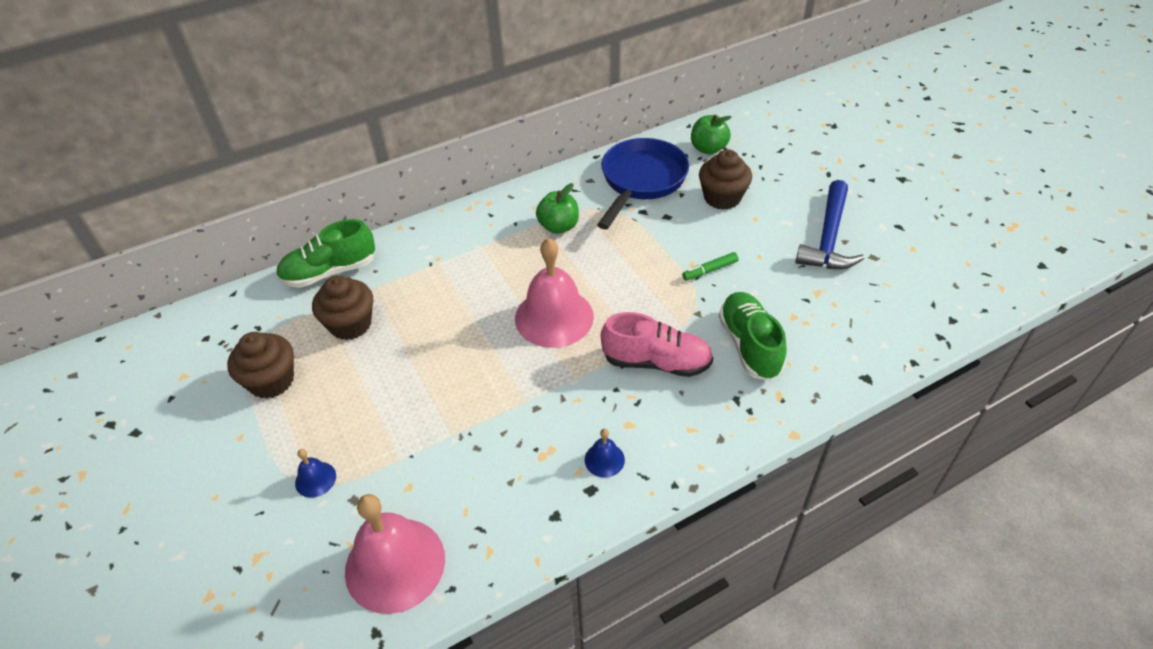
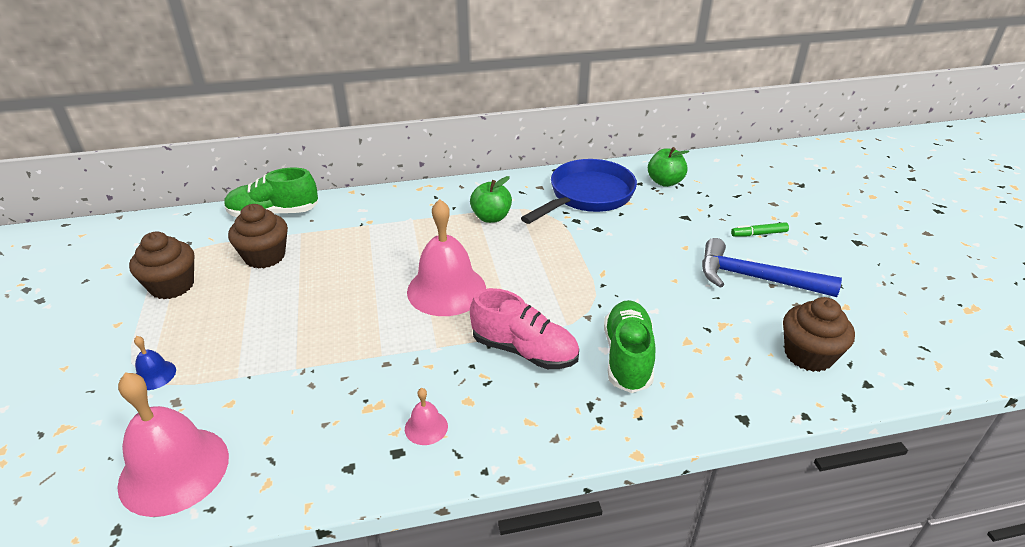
camera: 15 degrees right, 10 degrees down
(604, 459) = (426, 427): blue bell -> pink bell
(710, 270) = (618, 282): green marker -> green marker (758, 234)
(722, 198) = (660, 223): brown cupcake -> brown cupcake (808, 355)
(828, 238) = (755, 278): blue hammer -> blue hammer turned 75 degrees clockwise

